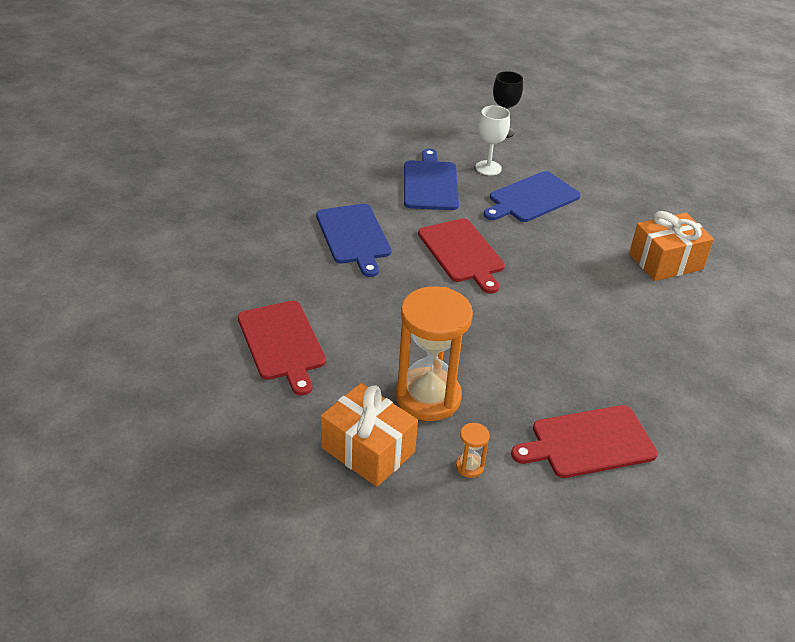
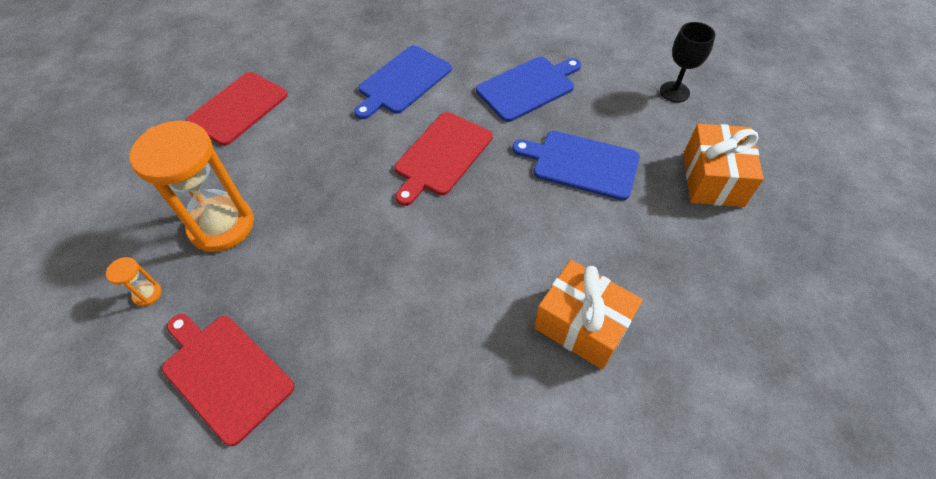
camera: 60 degrees right, 15 degrees up
(368, 450) = (137, 218): orange gift -> orange gift (713, 179)
(488, 168) = (598, 111): white goblet -> none

